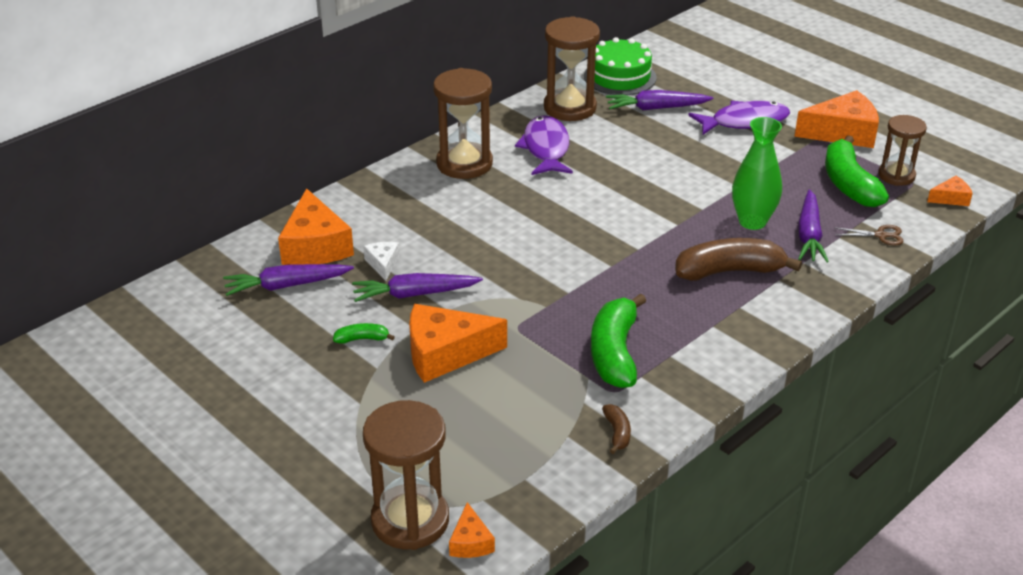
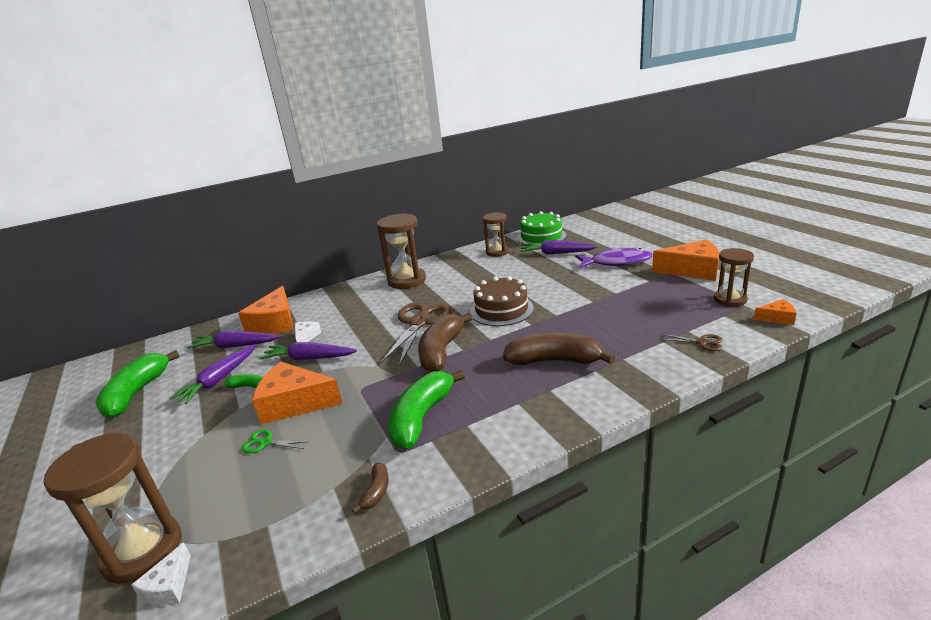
camera: 20 degrees right, 10 degrees down
(450, 402) = (265, 443): none -> green scissors
(470, 542) = (169, 586): orange cheese -> white cheese
(530, 232) = (419, 323): none -> brown scissors
(546, 148) = (466, 274): purple fish -> none
(570, 108) = (497, 252): brown hourglass -> brown hourglass, size x0.64
(586, 270) = (442, 351): none -> brown banana
(629, 205) = (501, 310): none -> brown cake
(752, 221) = (592, 326): green vase -> none
(809, 235) = (636, 338): purple carrot -> purple carrot (218, 380)
(849, 184) = (685, 304): green banana -> green banana (137, 393)

